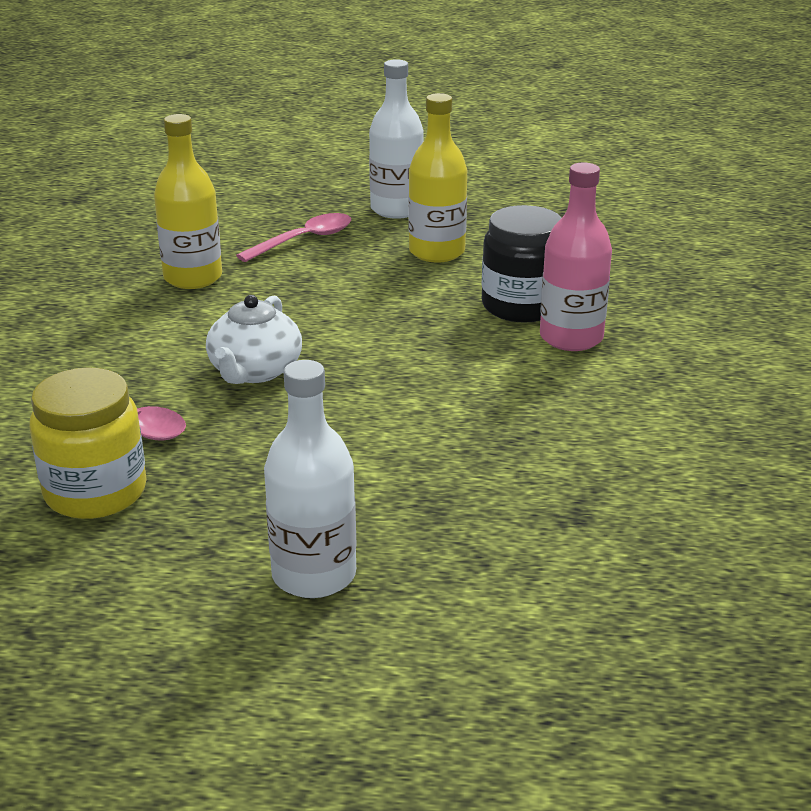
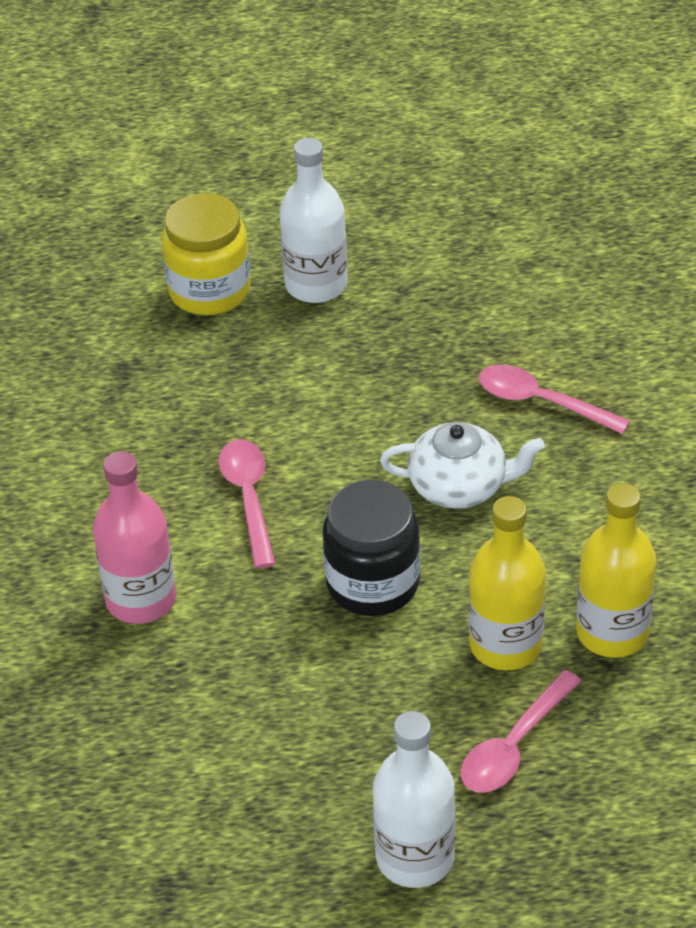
camera: 170 degrees right, 15 degrees up
(95, 492) = (521, 324): yellow jar -> yellow jar (209, 290)
(255, 371) = (460, 486): white teapot -> white teapot turned 90 degrees clockwise
(436, 252) = (328, 750): yellow bottle -> yellow bottle (505, 645)
(458, 388) = (249, 499): none -> pink spoon
(521, 306) = (202, 648): black jar -> black jar (372, 583)

